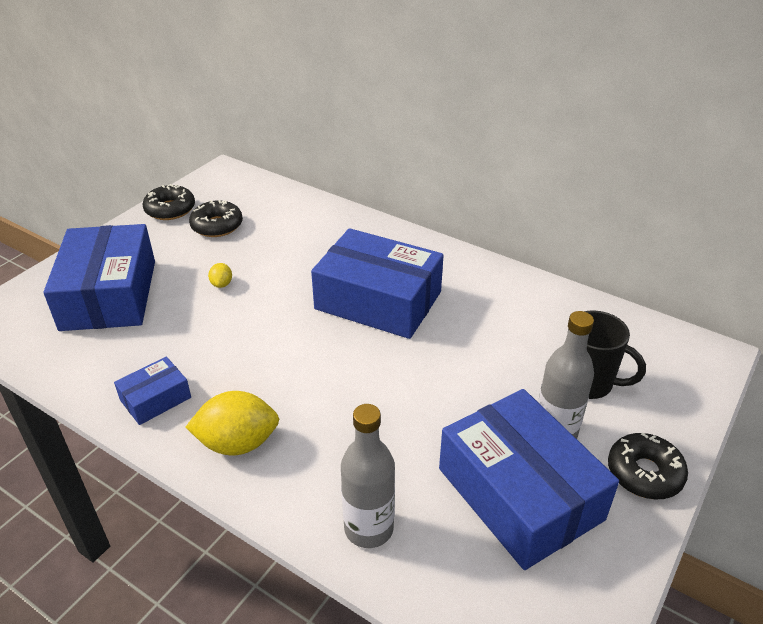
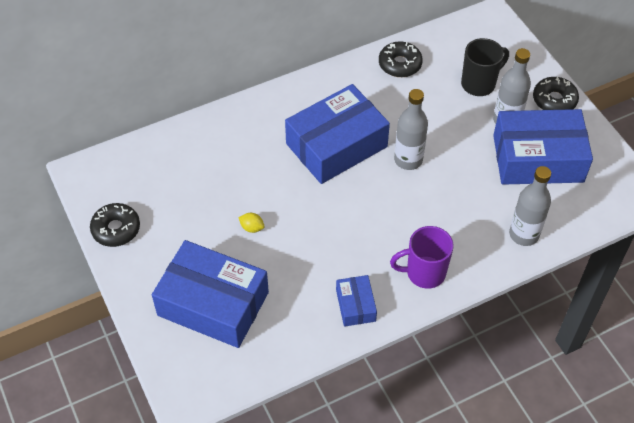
camera: 60 degrees left, 15 degrees up
(217, 226) = (168, 205): black donut -> black donut (400, 64)
(237, 443) = (424, 273): yellow lemon -> purple mug
(405, 364) = (408, 160): none -> grey bottle

